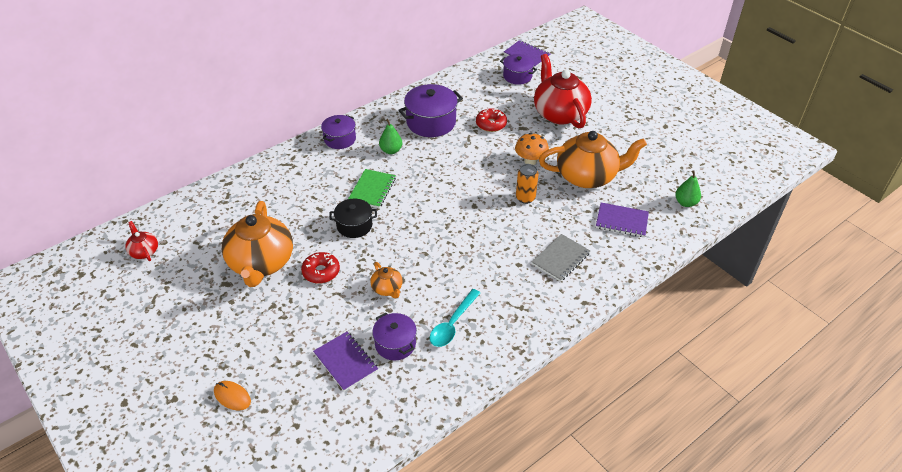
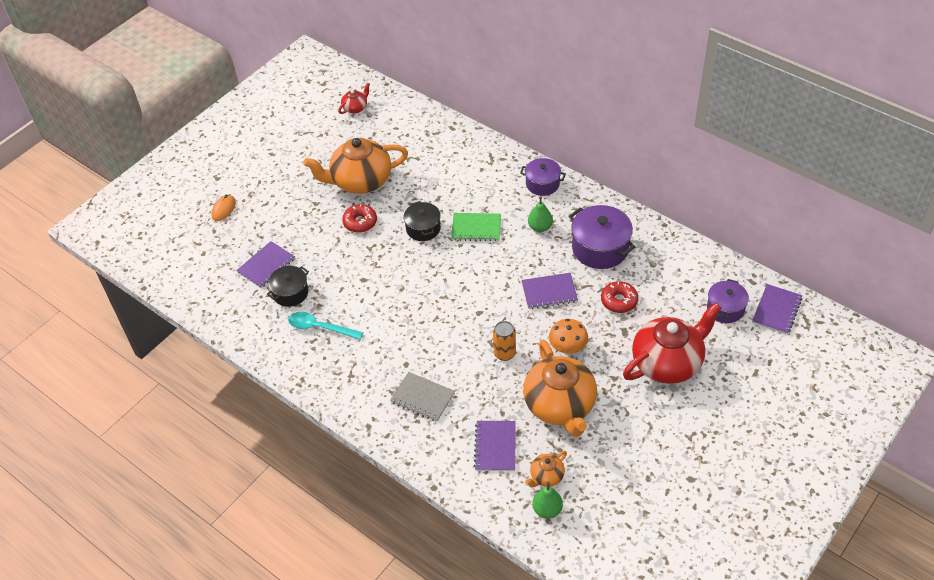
camera: 80 degrees right, 5 degrees up
(387, 289) = (351, 272): orange teapot -> orange teapot (546, 476)
(395, 344) = (290, 293): purple pot -> black pot
(467, 159) = (549, 292): none -> purple notebook

